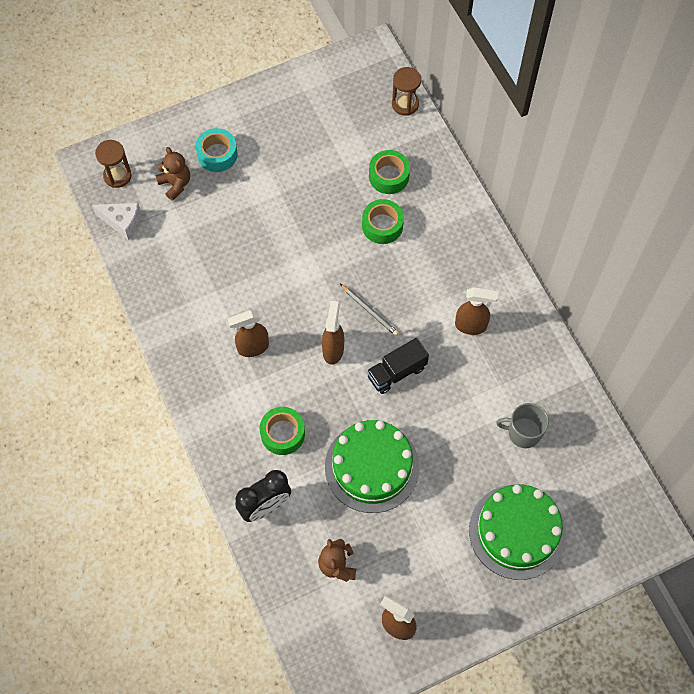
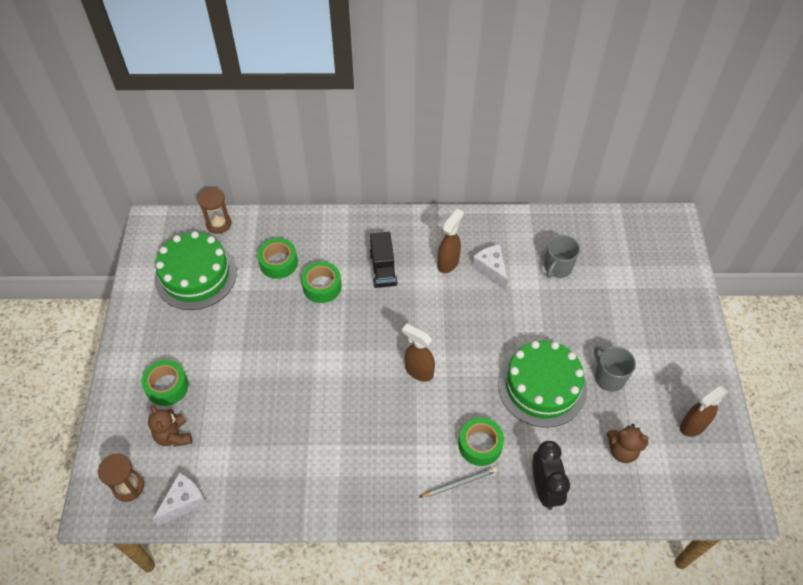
camera: 65 degrees left, 10 degrees down
(175, 184) = (174, 436): brown teddy bear -> brown teddy bear turned 105 degrees counterclockwise
(217, 154) = (167, 386): turquoise tape -> green tape
(252, 347) = (383, 436): brown spray bottle -> none
(369, 311) = (396, 328): grey pencil -> grey pencil (459, 483)
(396, 372) = (463, 332): black truck -> black truck (383, 269)
(413, 527) = (609, 377): none -> grey mug
(485, 369) = (491, 270): none -> white cheese
(517, 531) = (639, 306): green cake -> green cake (196, 275)

